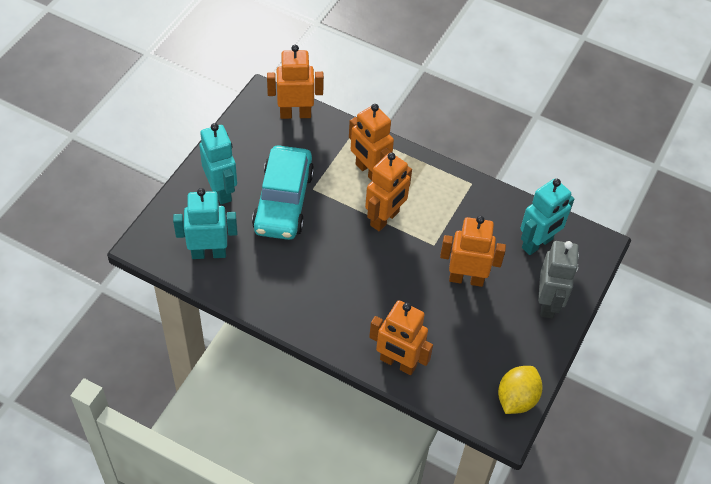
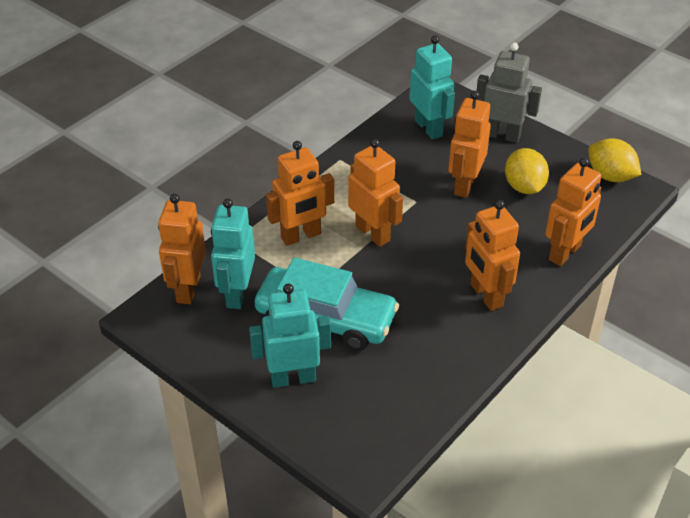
camera: 75 degrees left, 10 degrees down
(209, 253) = (391, 402): turquoise robot -> turquoise robot (237, 294)
(331, 305) = (486, 295): none -> orange robot
(477, 326) = (524, 187): none -> yellow lemon

